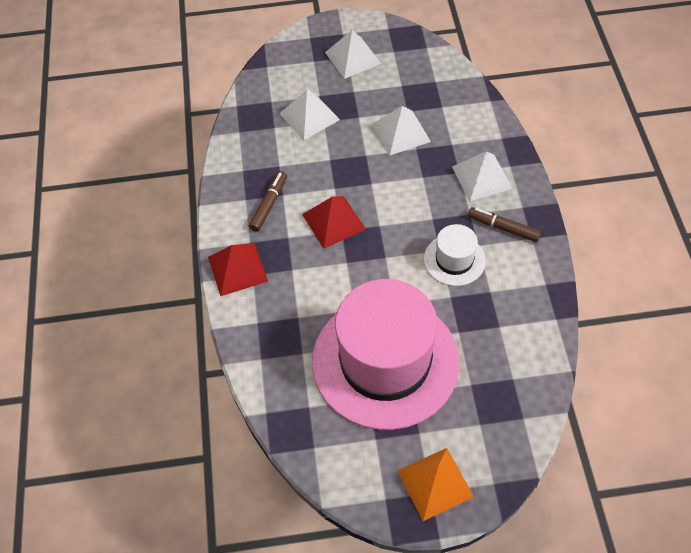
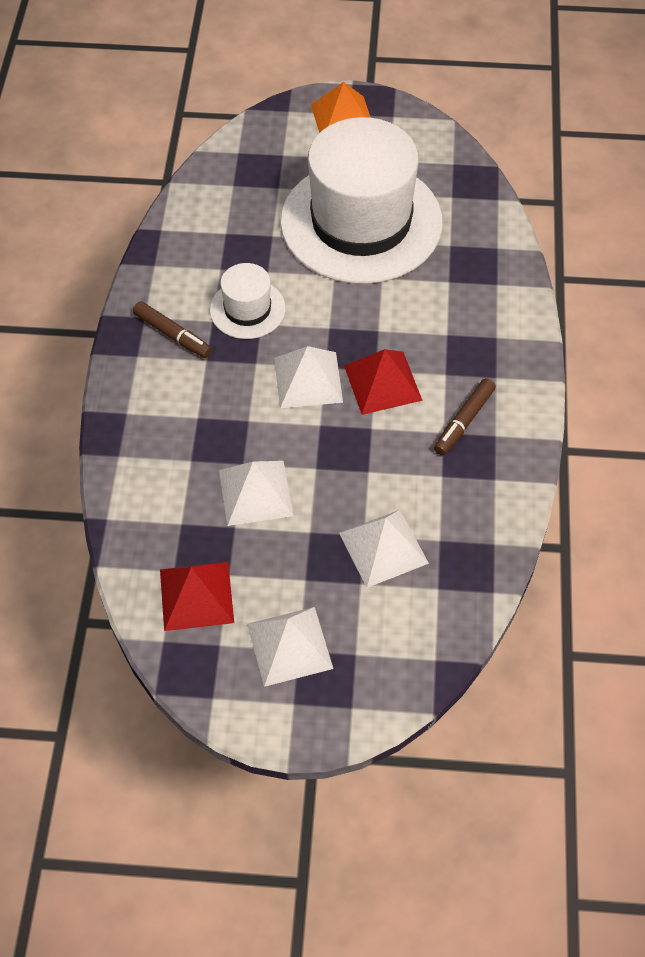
camera: 170 degrees left, 0 degrees up
(237, 269) = (514, 347): red pyramid -> red pyramid (196, 595)
(385, 361) = (361, 222): pink hat -> white hat
(481, 177) = (171, 404): white pyramid -> white pyramid (308, 379)

